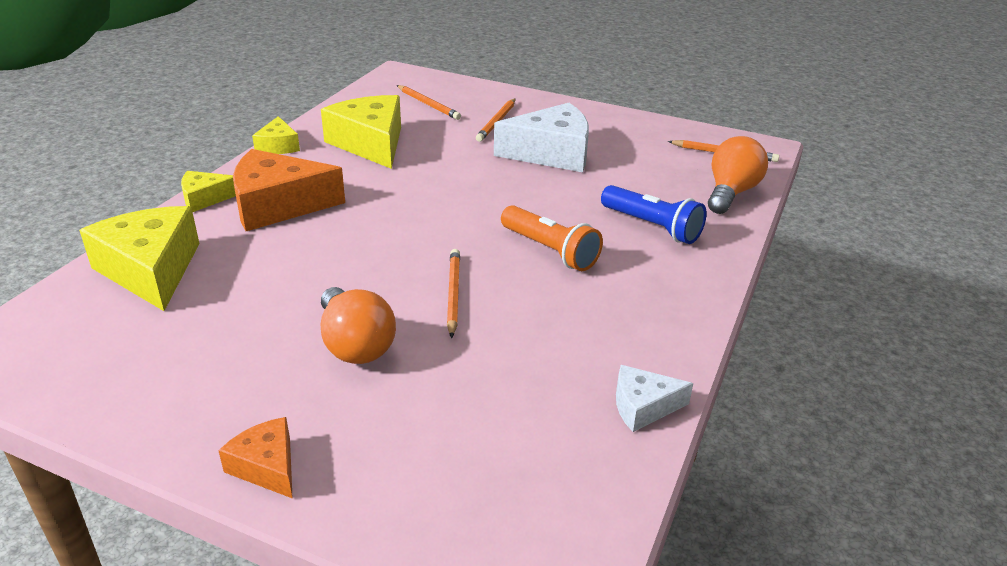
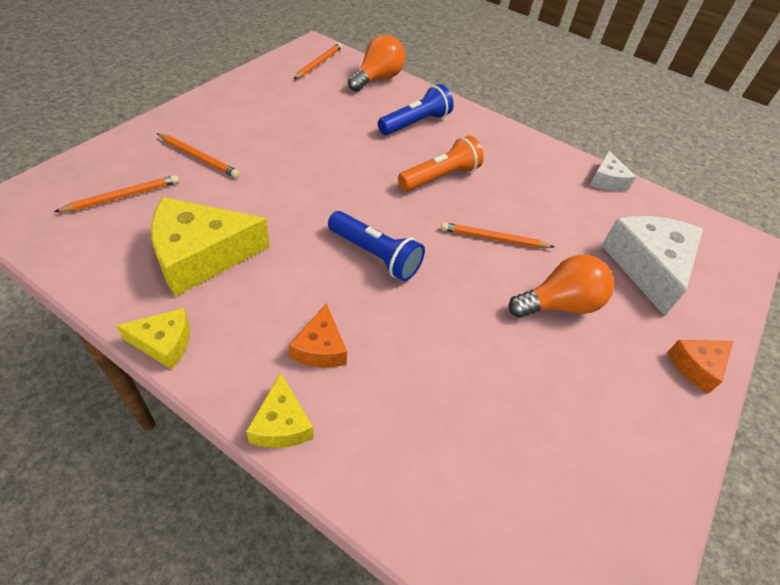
camera: 85 degrees left, 15 degrees up
(151, 270) = (438, 473): yellow cheese -> none
(278, 205) = (320, 348): orange cheese -> orange cheese, size x0.52
(398, 220) = (375, 255): none -> blue flashlight
(551, 153) = (282, 140): white cheese -> white cheese (648, 267)
(731, 193) = (377, 79): orange light bulb -> orange light bulb turned 90 degrees clockwise

